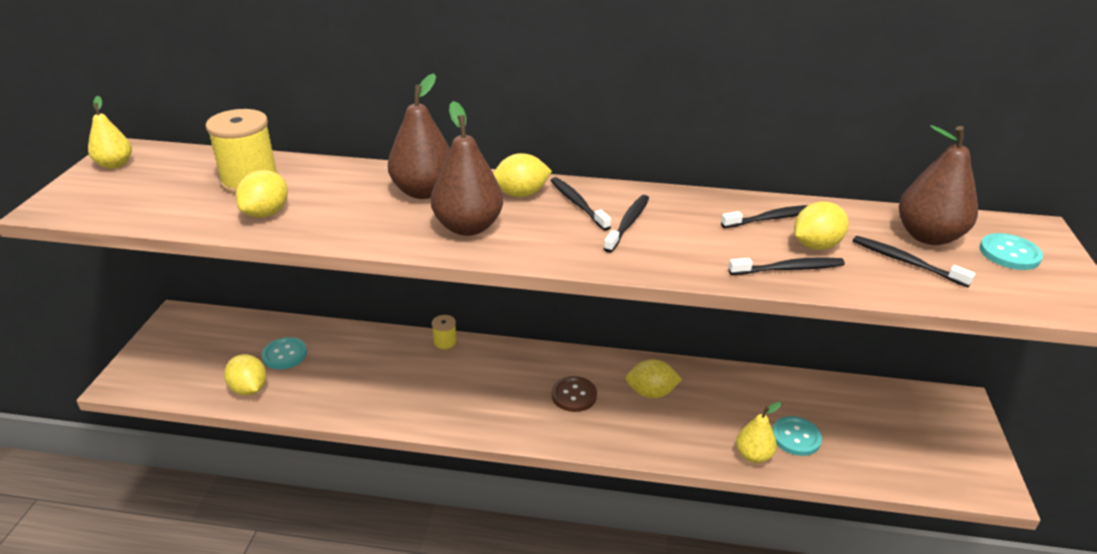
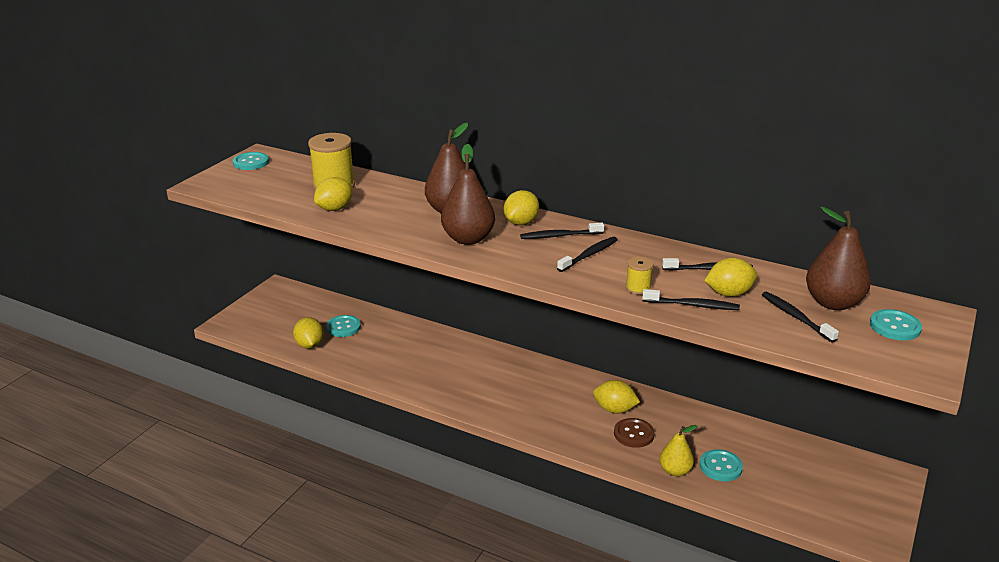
camera: 20 degrees right, 5 degrees down
(115, 164) = (251, 162): yellow pear -> turquoise button
(445, 343) = (466, 342): yellow spool -> yellow spool (638, 288)
(521, 194) = (521, 223): yellow lemon -> yellow lemon turned 60 degrees counterclockwise
(574, 395) = (550, 398): brown button -> brown button (633, 434)
(577, 204) = (560, 236): black toothbrush -> black toothbrush turned 90 degrees counterclockwise

